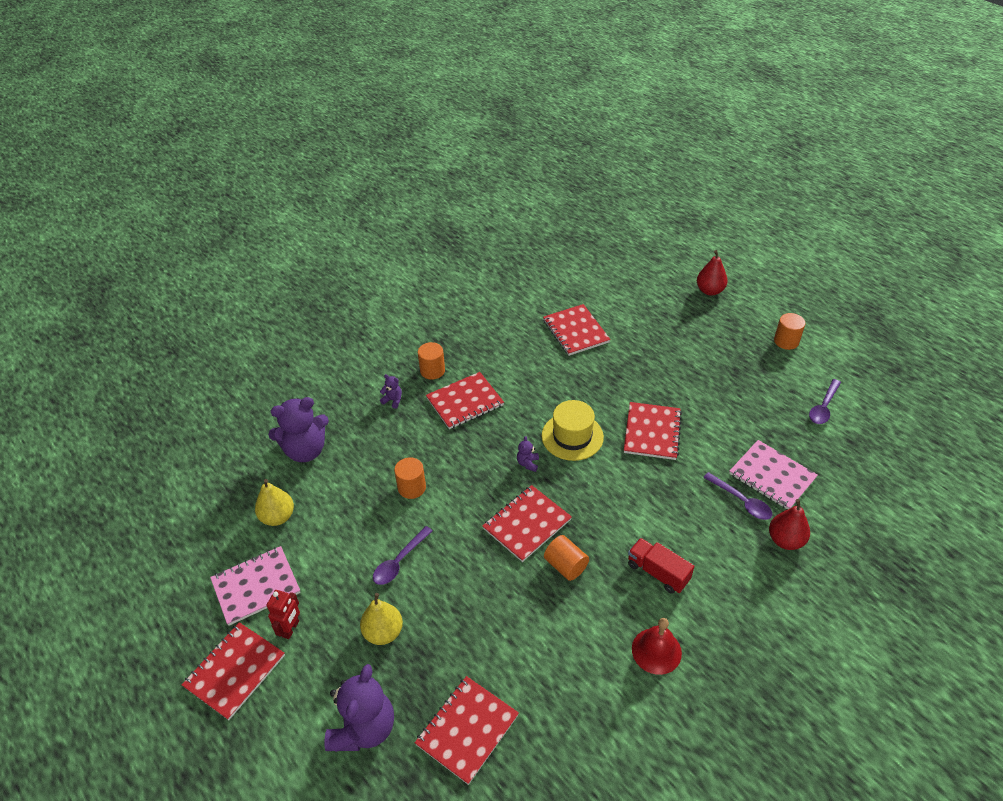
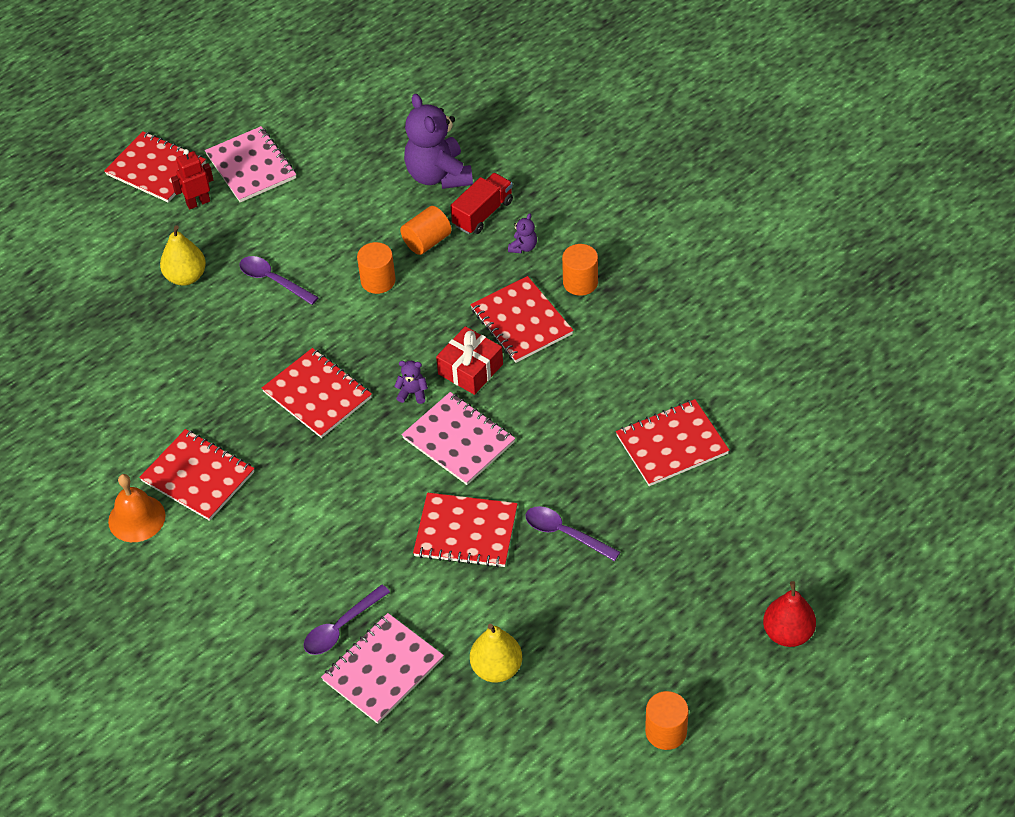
camera: 90 degrees right, 5 degrees up
(278, 517) = (340, 168): yellow pear -> yellow pear (496, 668)
(291, 629) = (198, 202): red robot -> red robot turned 135 degrees clockwise
(363, 728) = (84, 274): purple teddy bear -> none
(467, 730) = (70, 354): red notebook -> red notebook (198, 476)
(507, 430) = (470, 369): none -> red gift
(565, 565) = (255, 434): orange cylinder -> orange cylinder (427, 241)
(572, 436) = (458, 440): yellow hat -> pink notebook
(656, 651) = (136, 518): red bell -> orange bell
(658, 572) = (238, 525): red truck -> red truck (483, 213)
(785, 540) = (275, 670): red pear -> none
(823, 407) = (516, 760): purple spoon -> purple spoon (564, 533)

